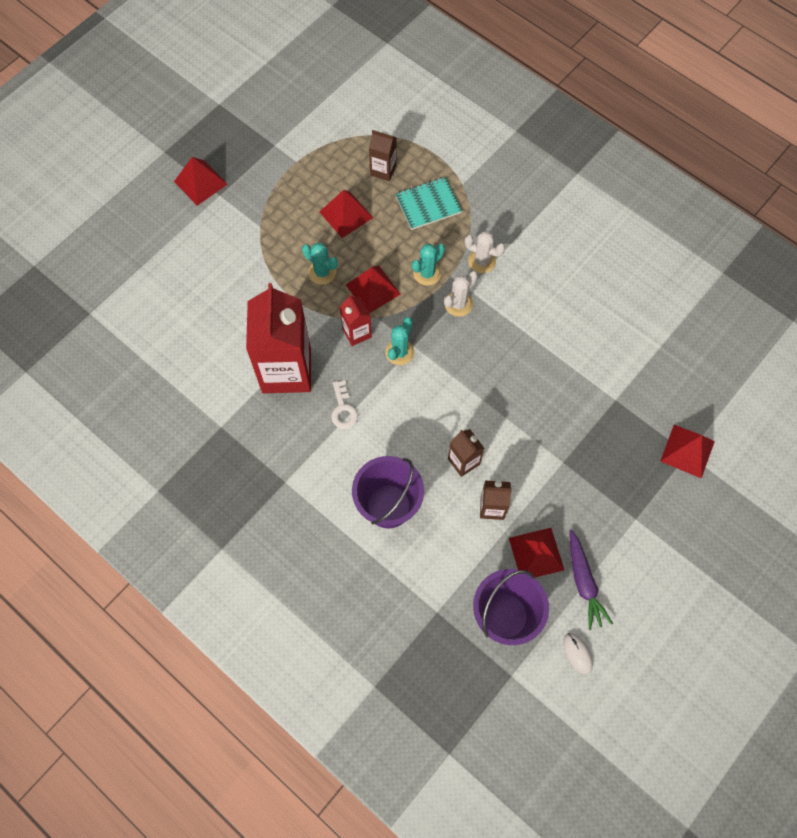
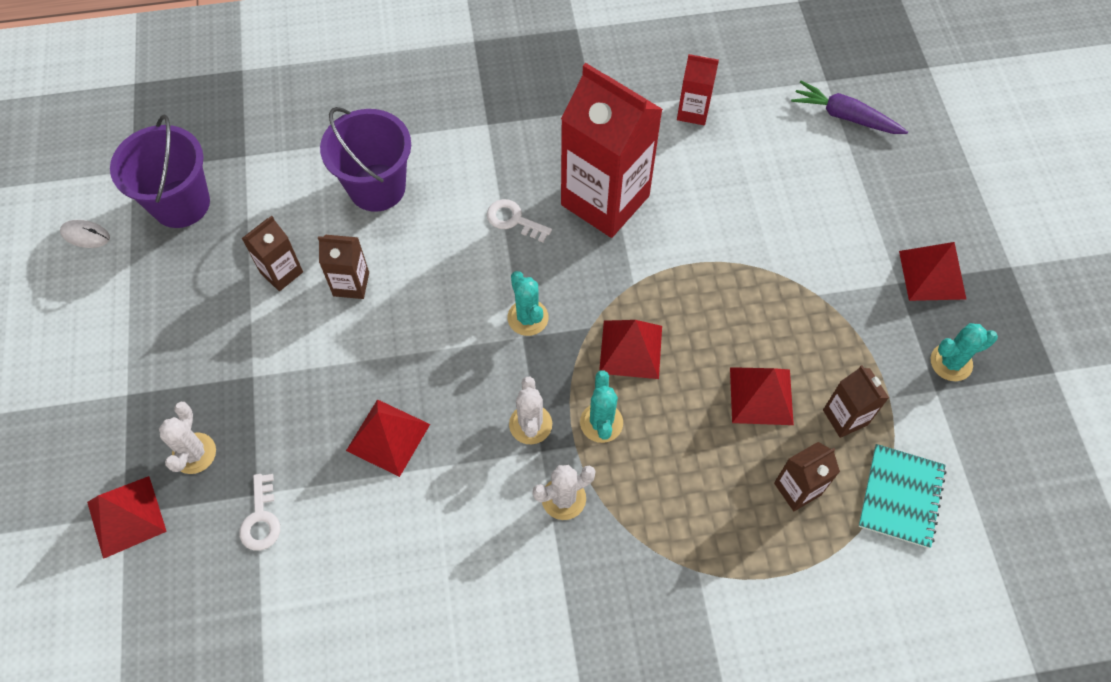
camera: 130 degrees right, 5 degrees down
(322, 272) = (699, 314): turquoise cactus -> turquoise cactus (951, 362)
(325, 173) = (845, 417): none -> brown carton
(357, 333) = (590, 294): red carton -> red carton (693, 112)
(428, 204) = (699, 502): turquoise notebook -> turquoise notebook (901, 497)
(536, 553) = (200, 274): red pyramid -> red pyramid (388, 437)
(583, 582) = (131, 293): purple carrot -> purple carrot (845, 116)
(624, 386) = (261, 519): none -> white key
(628, 450) = (194, 453): none -> white cactus

